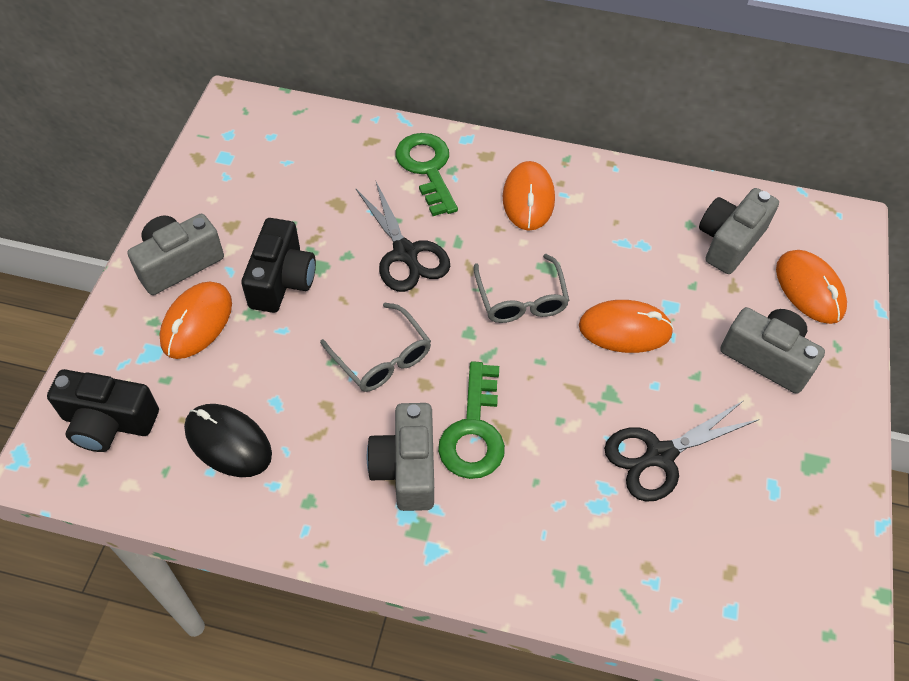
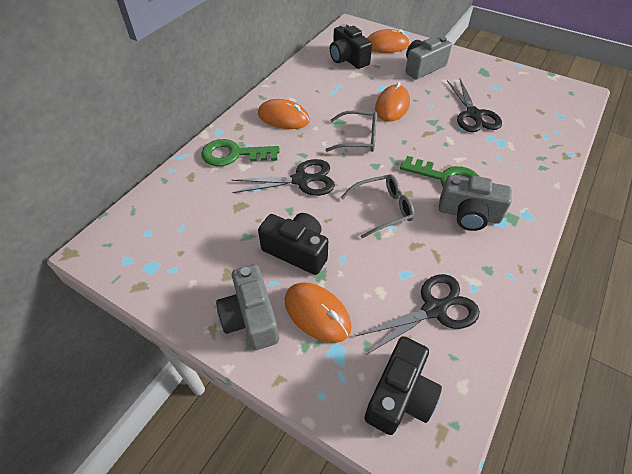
camera: 70 degrees left, 5 degrees down
(228, 442) = (434, 309): black mouse -> black scissors
(729, 241) = (348, 59): grey camera -> black camera

